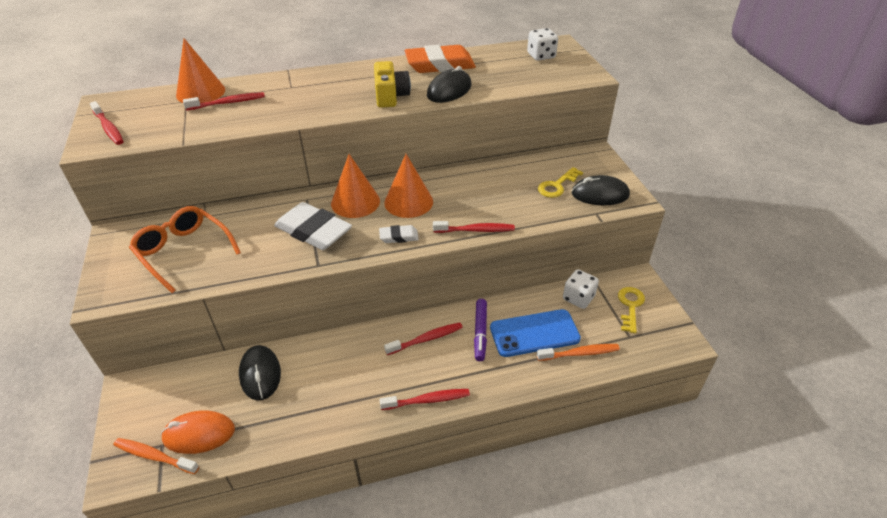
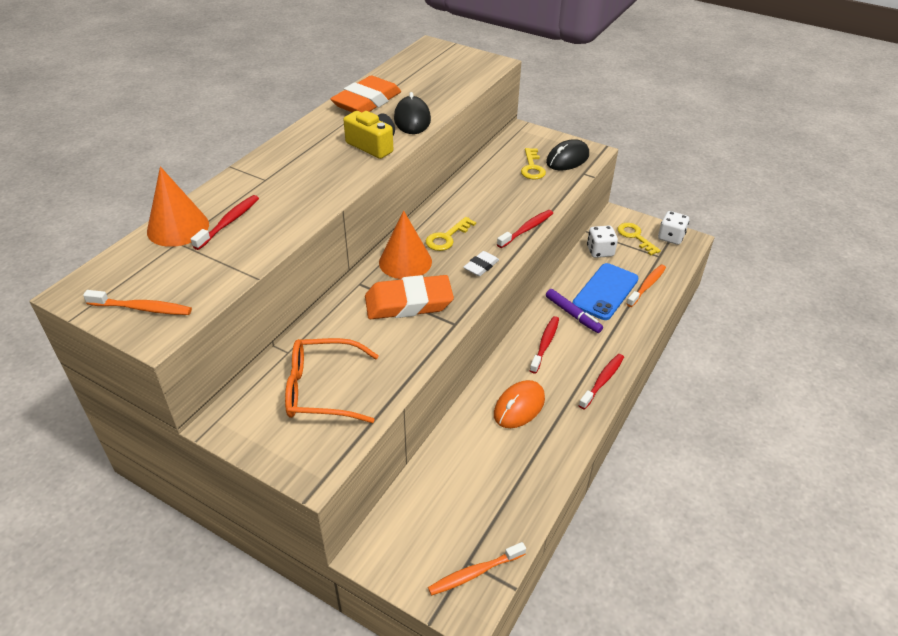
camera: 45 degrees left, 0 degrees up
(109, 128) = (142, 308): red toothbrush -> orange toothbrush
(199, 434) = (484, 530): orange mouse -> orange mouse (519, 406)
(260, 374) = (464, 456): black mouse -> none
(313, 231) = (408, 303): white eraser -> orange eraser
(408, 202) = (447, 237): orange cone -> yellow key
(541, 56) = (434, 61): white dice -> white dice (671, 237)

